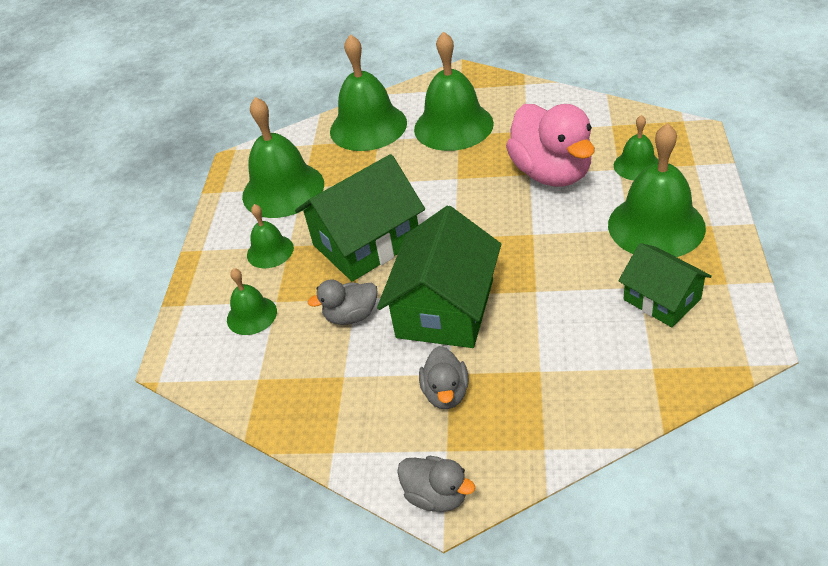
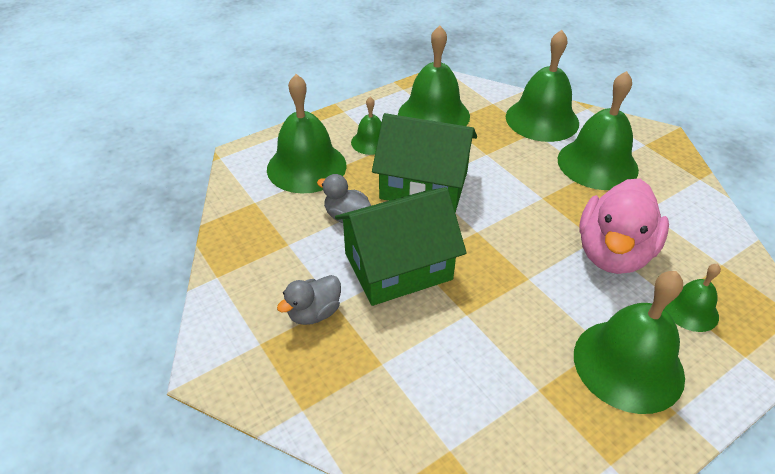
camera: 45 degrees right, 0 degrees up
(251, 315) = (306, 167): green bell -> green bell, size x1.89
(436, 496) = (213, 361): grey duck -> none
(662, 299) = (539, 416): green house -> none

